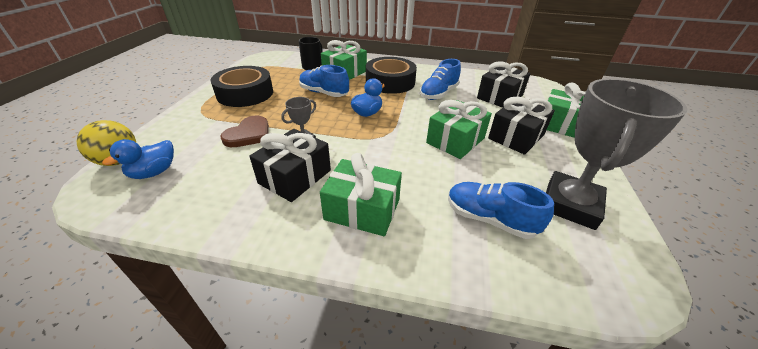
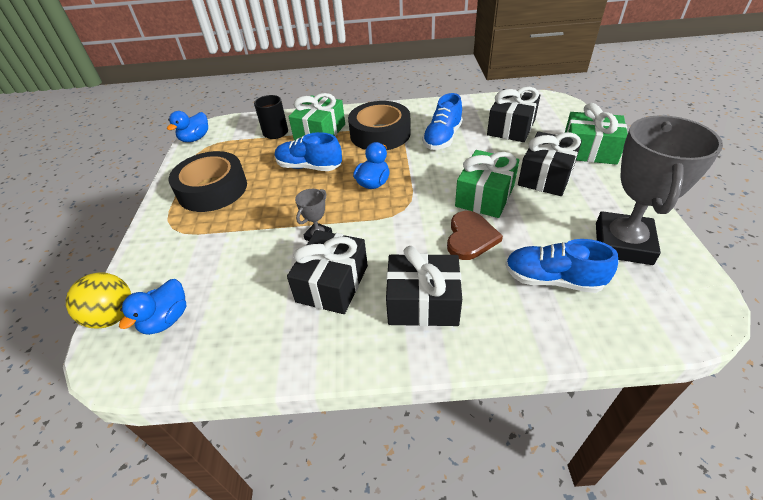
camera: 10 degrees left, 5 degrees up
(249, 134) = (249, 244): brown heart -> brown heart (470, 237)
(254, 61) = (195, 138): none -> blue duck
(362, 209) = (423, 302): green gift -> black gift

